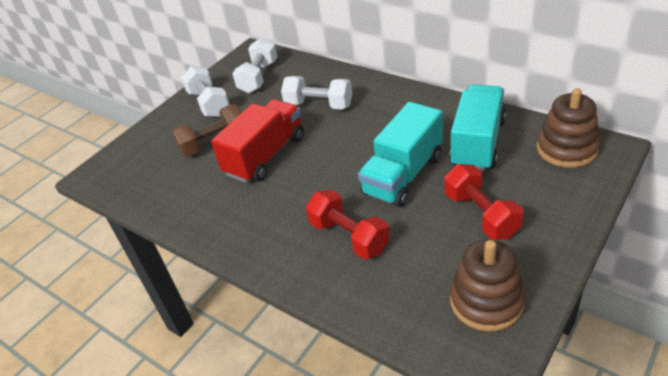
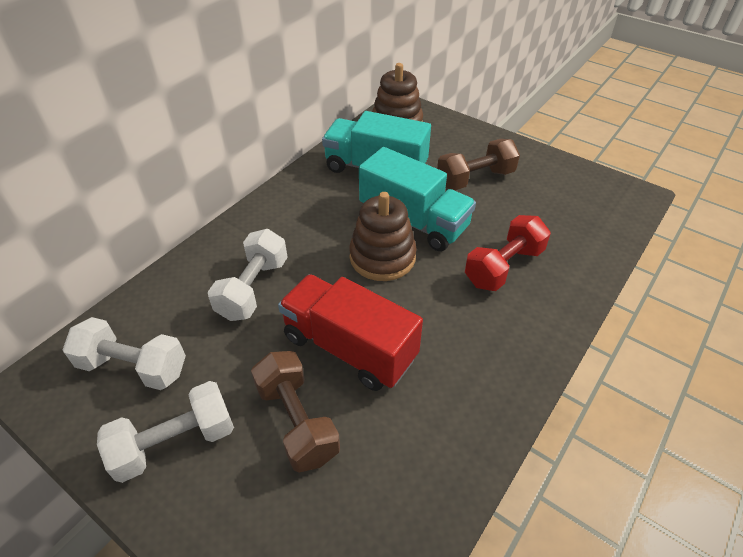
camera: 95 degrees left, 5 degrees up
(481, 215) = (475, 179): red dumbbell -> brown dumbbell
(486, 301) = (572, 188): brown stacking toy -> brown stacking toy (382, 257)

